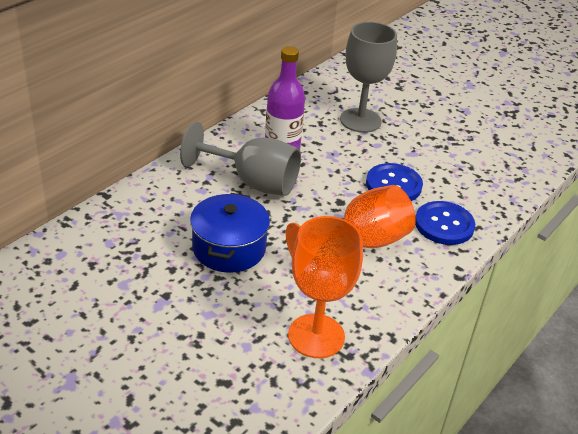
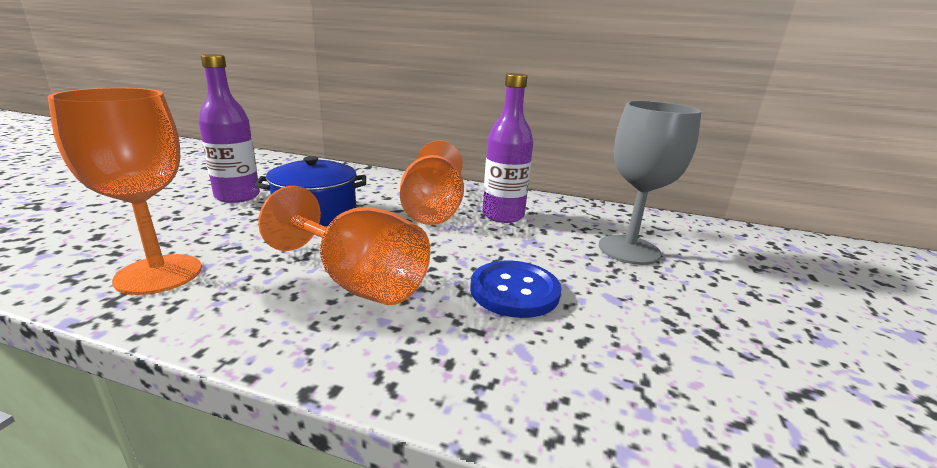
camera: 70 degrees right, 15 degrees down
(159, 295) = (237, 196): none -> purple bottle
(252, 182) = (433, 209): grey goblet -> orange goblet
(444, 225) = (452, 353): blue button -> none

